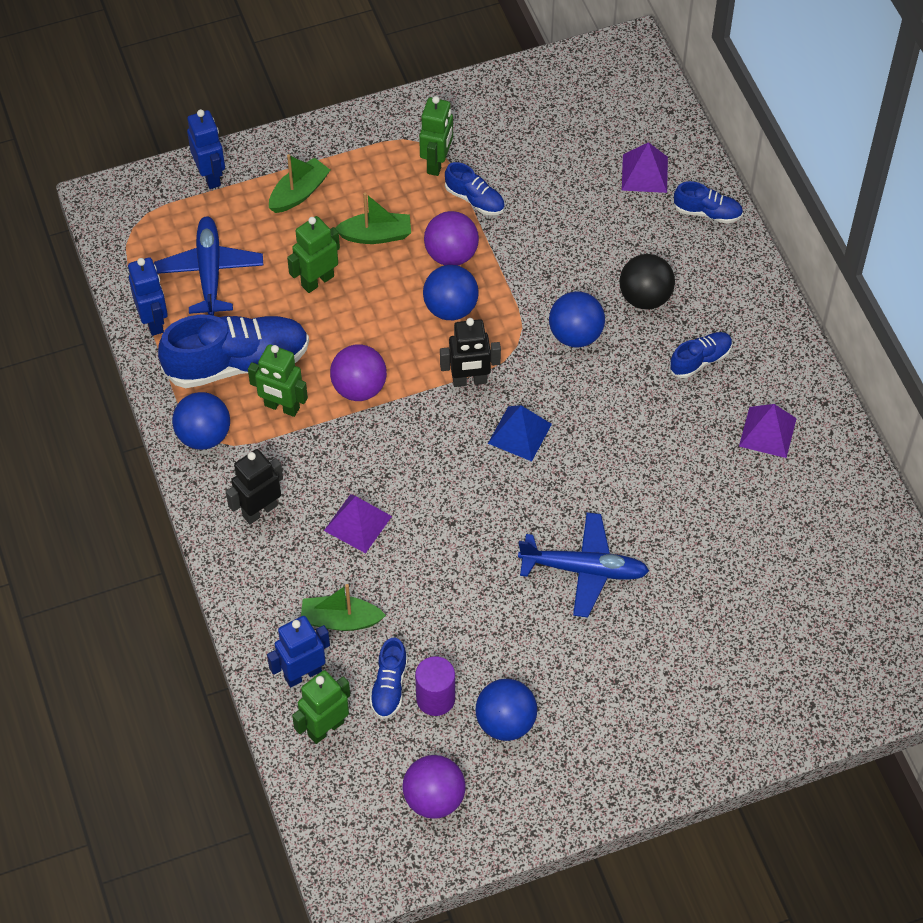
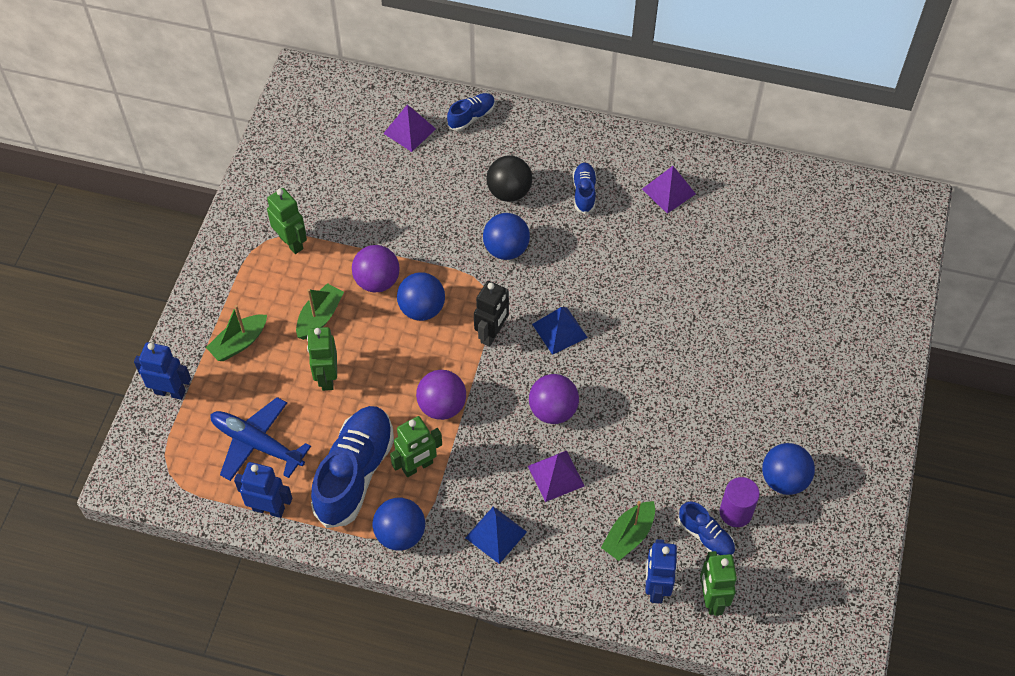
camera: 55 degrees left, 0 degrees up
(259, 510) = (496, 534): black robot -> blue pyramid
(299, 193) = (239, 343): green boat -> green boat turned 120 degrees counterclockwise
(434, 798) = (815, 561): purple ball -> purple ball (553, 410)
(475, 199) = (343, 239): blue shoe -> none
(583, 570) = (697, 359): blue plane -> none

